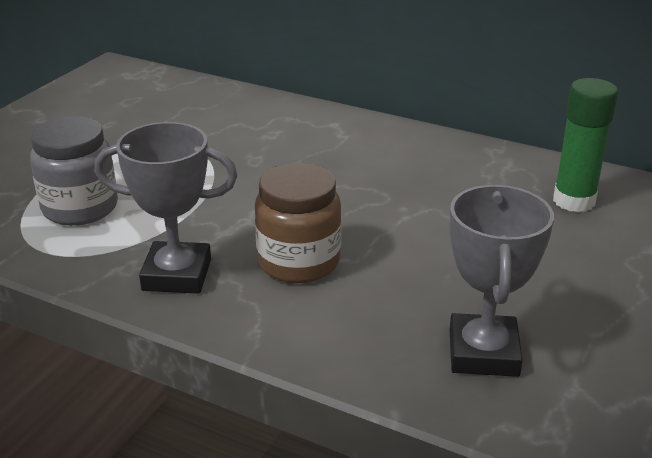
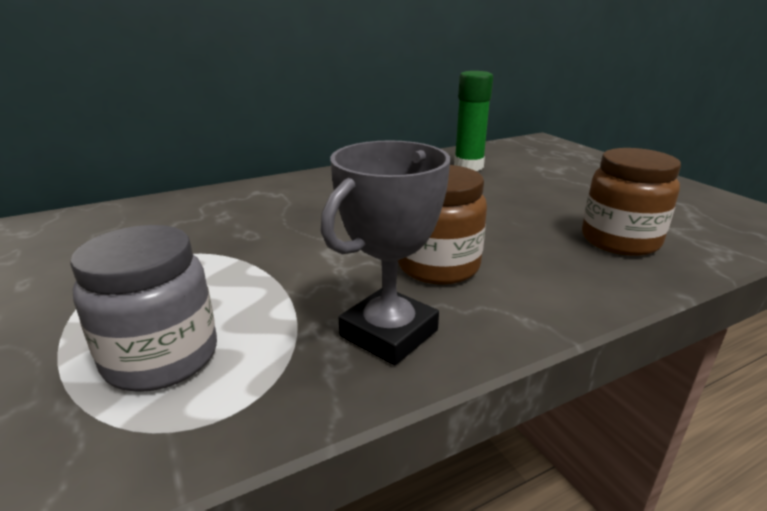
camera: 55 degrees left, 5 degrees down
(483, 353) = (620, 241): grey trophy -> brown jar

